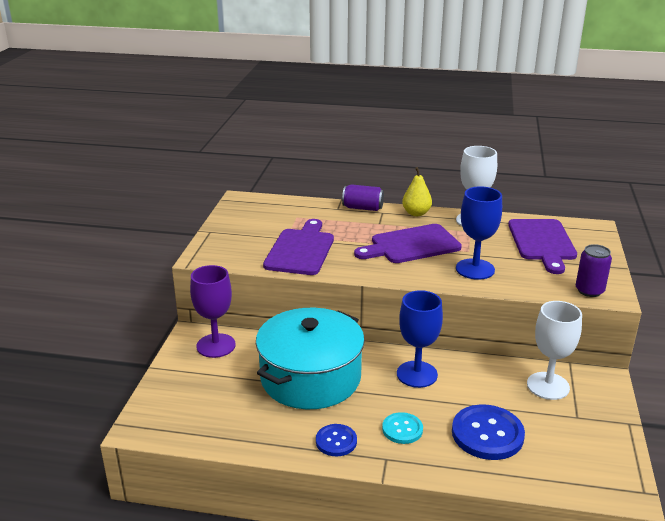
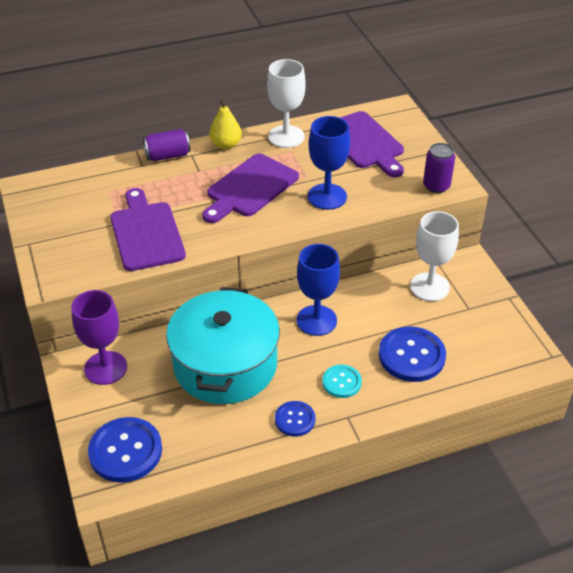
camera: 30 degrees left, 15 degrees up
(180, 408) = (125, 451): none -> blue button

